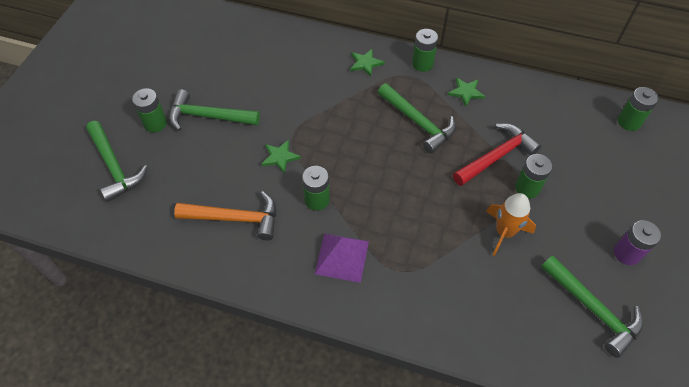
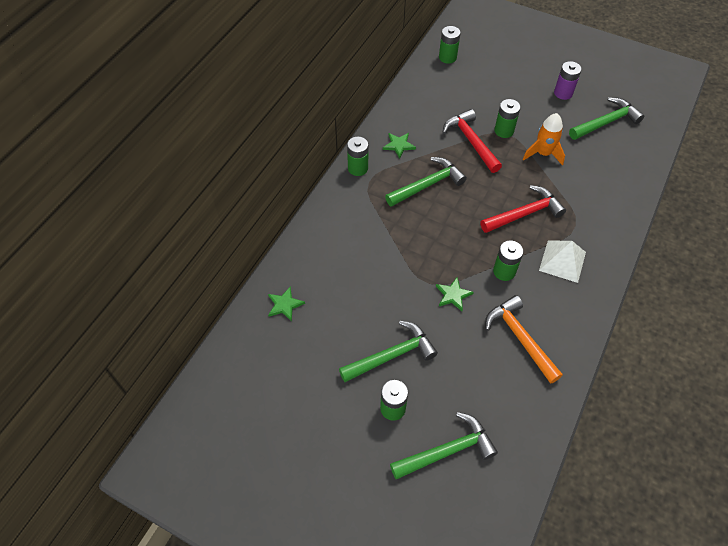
camera: 80 degrees left, 0 degrees up
(208, 116) = (392, 355): green hammer -> green hammer turned 135 degrees counterclockwise
(235, 218) = (520, 338): orange hammer -> orange hammer turned 45 degrees counterclockwise
(342, 257) = (562, 261): purple pyramid -> white pyramid
(365, 63) = (347, 211): green star -> green star (285, 305)
(402, 216) = (524, 213): none -> red hammer

